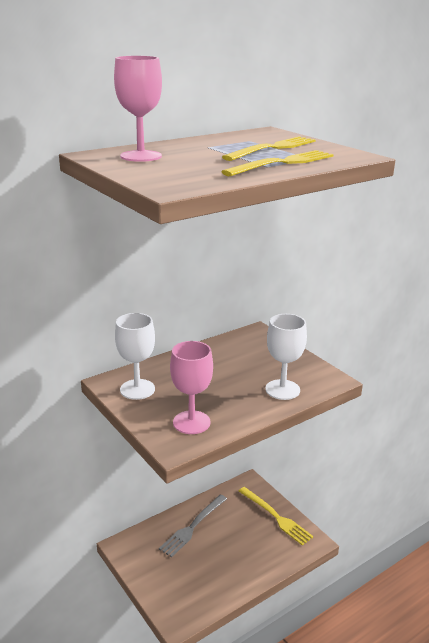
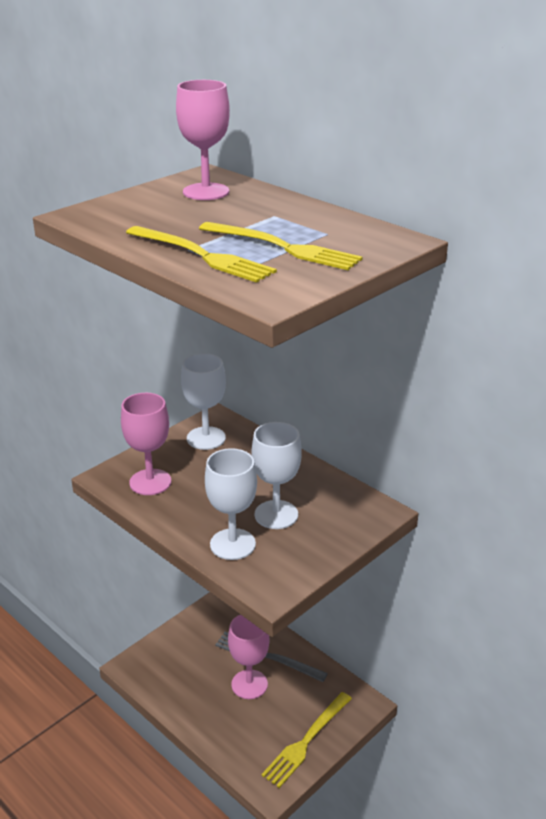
camera: 80 degrees right, 5 degrees up
(218, 540) = (249, 684): none -> pink goblet
(252, 369) = (276, 515): none -> white goblet

